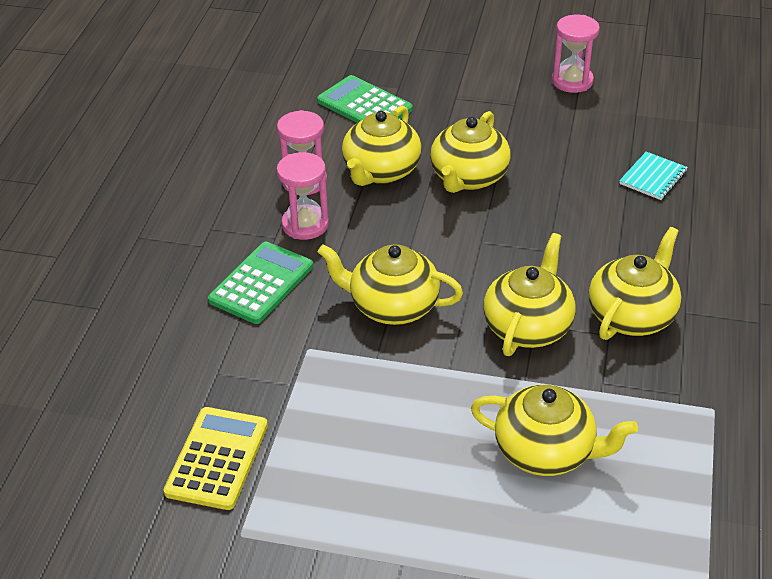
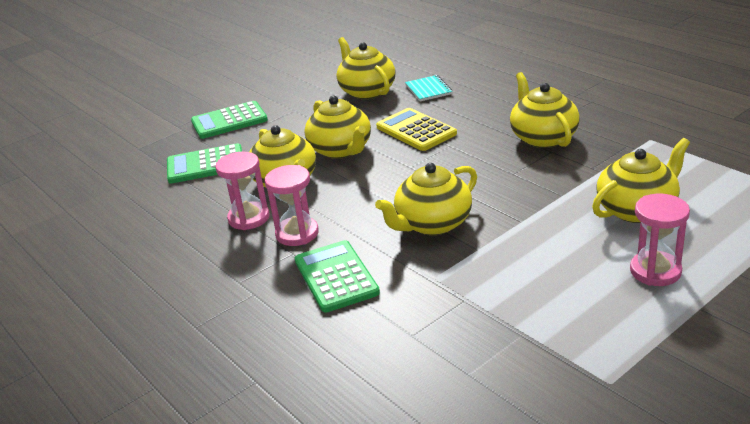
camera: 50 degrees left, 10 degrees down
(217, 459) = (512, 368): yellow calculator -> yellow calculator (416, 130)
(453, 74) = (229, 121): none -> green calculator
(528, 327) = (513, 177): yellow teapot -> yellow teapot (367, 91)
(572, 81) = (303, 84): pink hourglass -> pink hourglass (655, 271)

